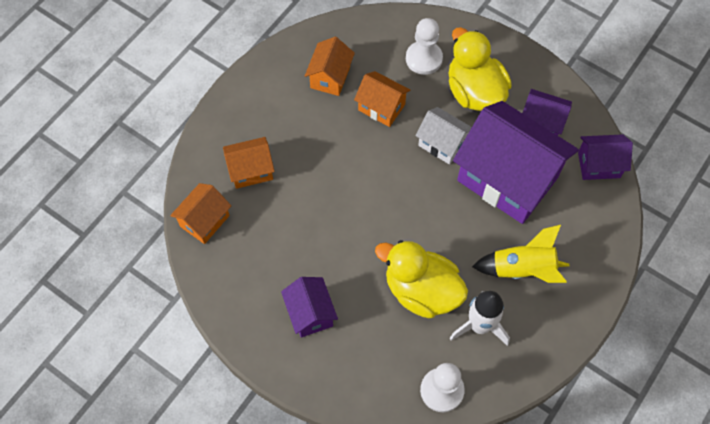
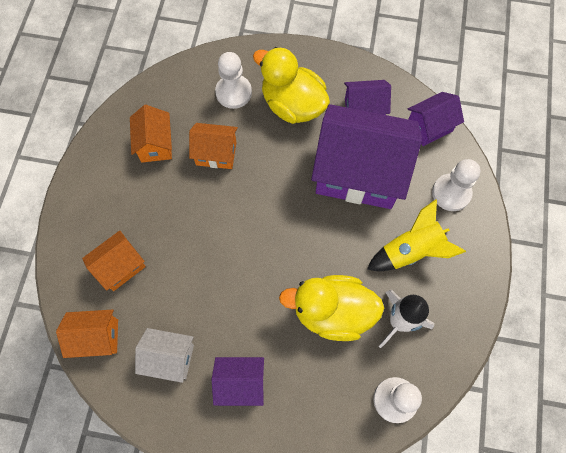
camera: 25 degrees left, 5 degrees up
(205, 221) = (97, 337): orange house -> orange house turned 75 degrees clockwise
(310, 313) = (241, 383): purple house -> purple house turned 45 degrees counterclockwise
(442, 144) = (286, 165): white house -> white house (170, 357)
(589, 234) = (451, 193): none -> white pawn

